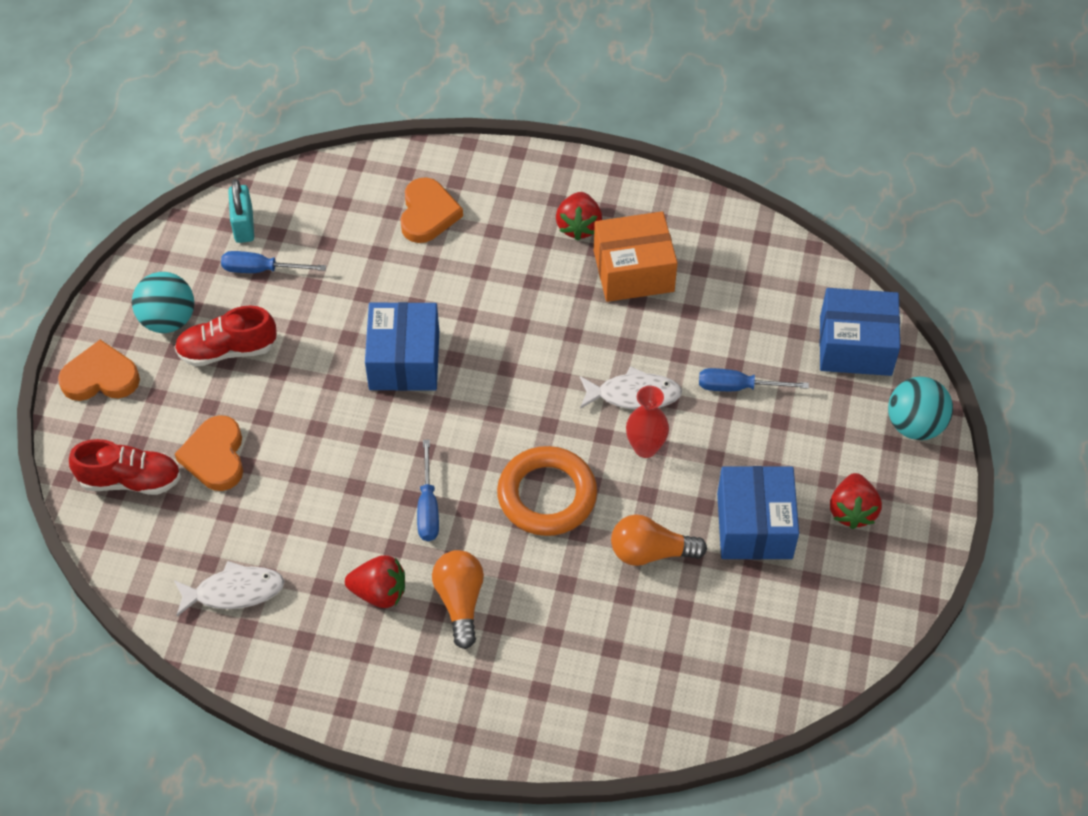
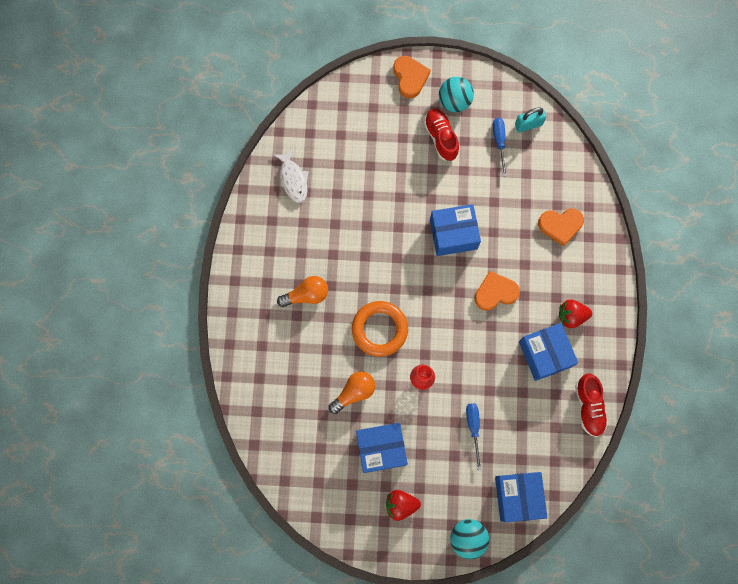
camera: 80 degrees right, 20 degrees up
(130, 480) = (349, 111): red shoe -> red shoe (588, 406)
(215, 456) = (371, 149): orange heart -> orange heart (495, 292)
(379, 592) = (305, 252): red strawberry -> none
(428, 507) = (361, 267): blue screwdriver -> none
(633, 271) = (545, 354): orange box -> blue box
(633, 394) = (456, 367): white fish -> none
(651, 552) = (354, 392): orange light bulb -> orange light bulb turned 60 degrees clockwise

